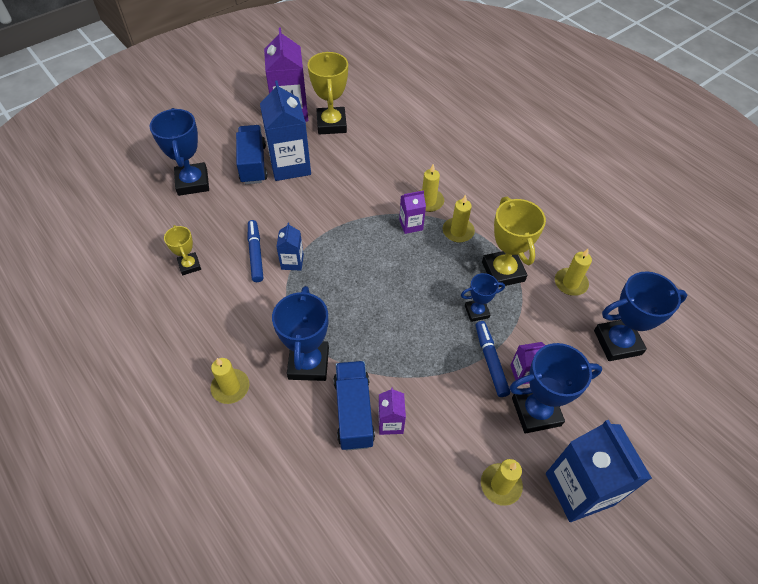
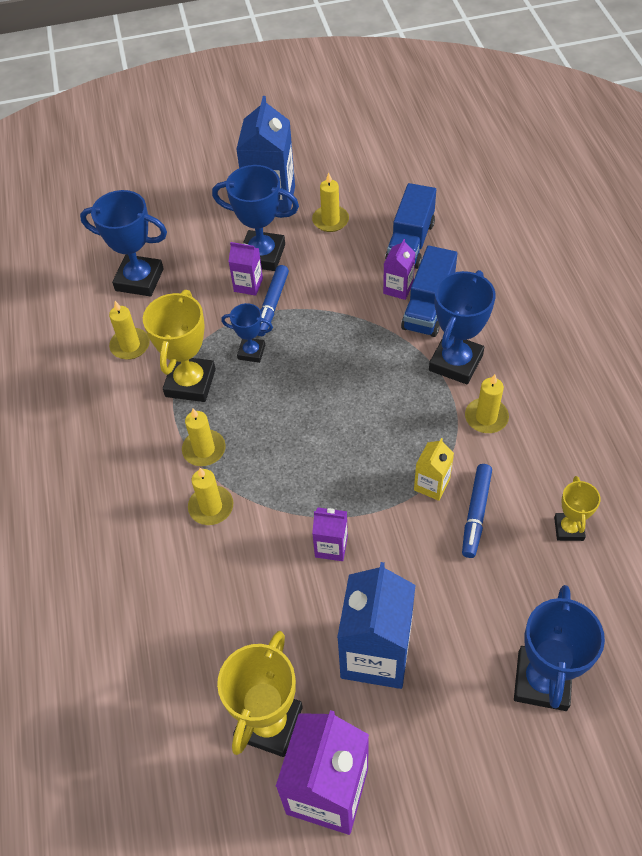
camera: 150 degrees left, 0 degrees up
(230, 387) = (545, 367): yellow candle -> yellow candle (486, 417)
(253, 164) = (434, 682): blue truck -> blue truck (410, 242)
(292, 262) = (431, 484): blue carton -> yellow carton
(411, 225) = (255, 481): purple carton -> purple carton (331, 546)

